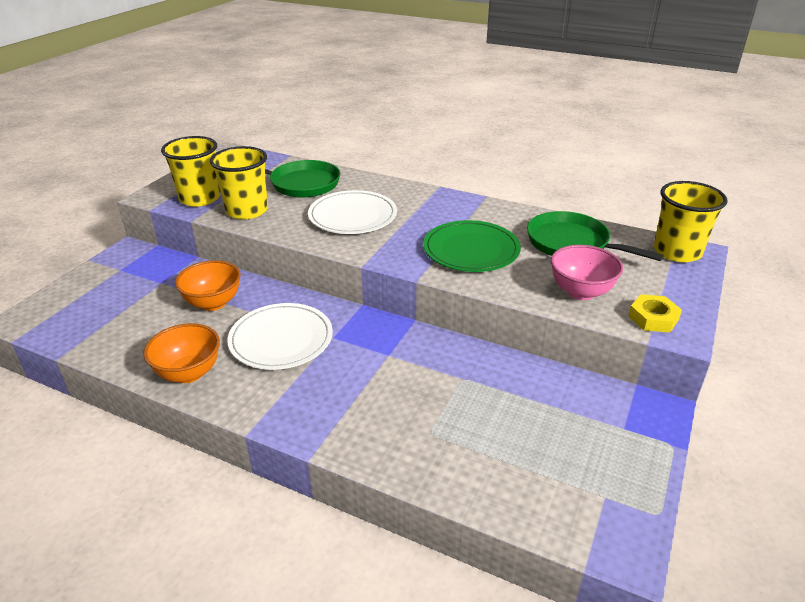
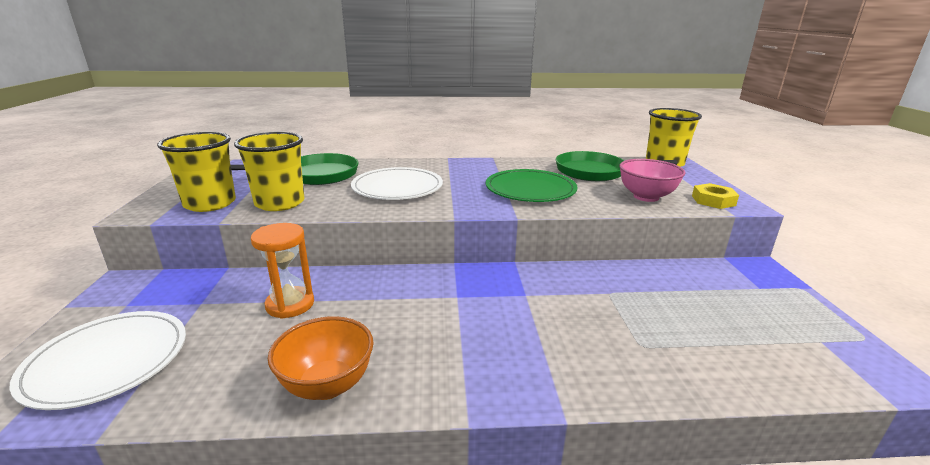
camera: 30 degrees left, 10 degrees down
(213, 303) = (290, 304): orange bowl -> orange hourglass
(281, 339) = (405, 314): white plate -> white plate (107, 361)

